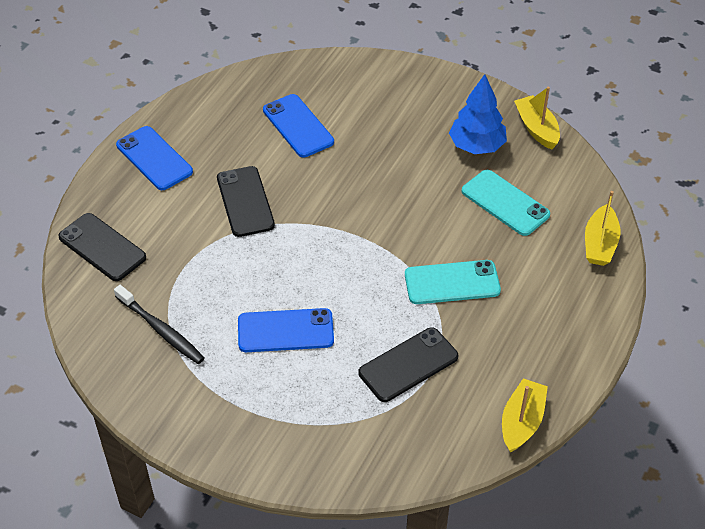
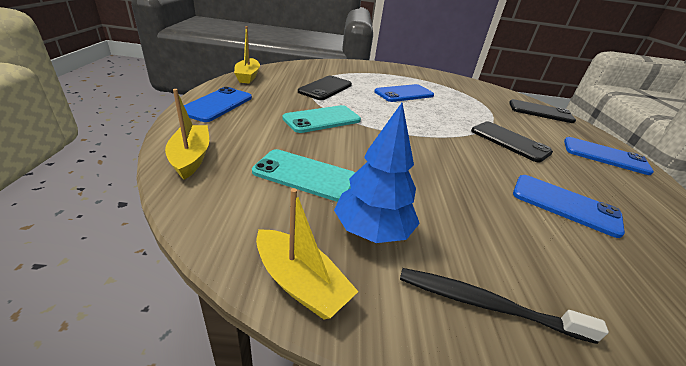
camera: 150 degrees right, 15 degrees down
(161, 330) = (462, 90): black toothbrush -> black toothbrush (487, 305)
(573, 336) = (217, 104): none -> blue phone

